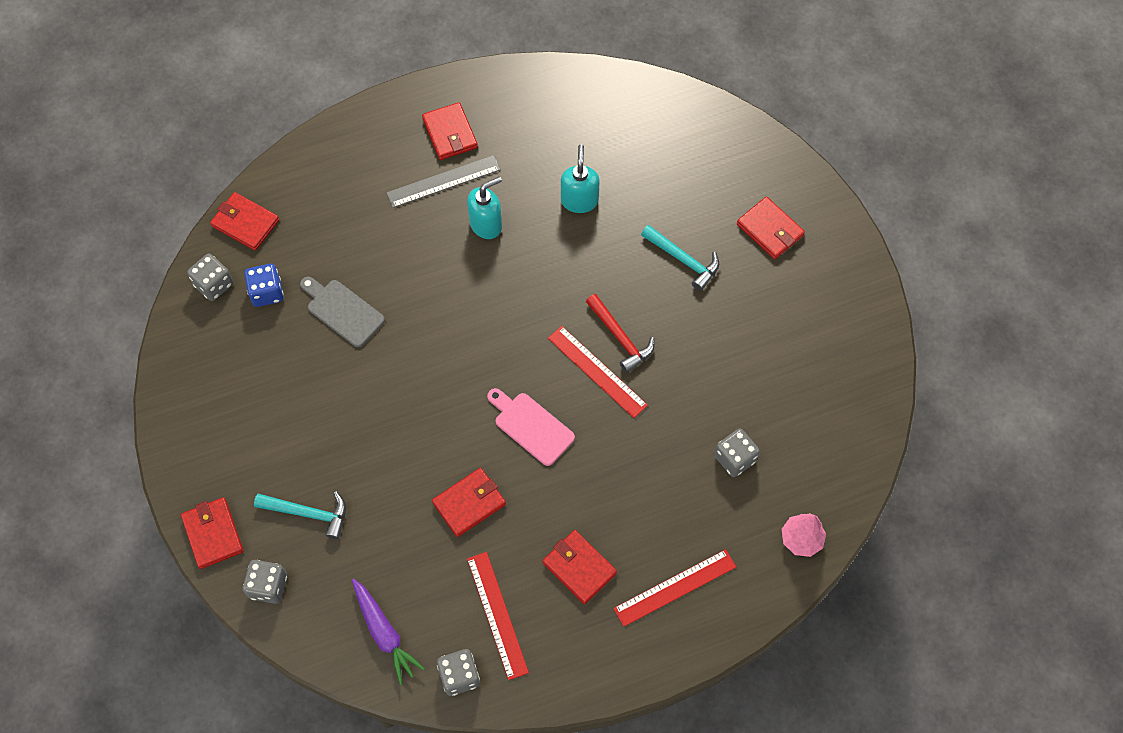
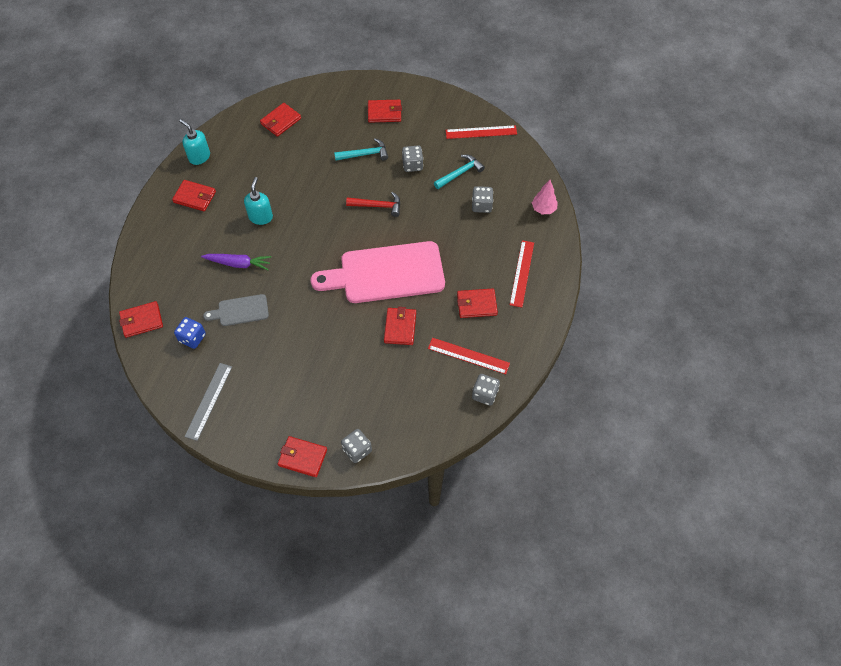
camera: 50 degrees left, 5 degrees down
(214, 284) = (160, 360): grey dice -> grey dice (412, 165)
(308, 513) = (335, 403): turquoise hammer -> turquoise hammer (460, 173)
(384, 633) = (432, 412): purple carrot -> purple carrot (238, 264)
(443, 181) = (218, 218): grey ruler -> grey ruler (209, 401)
(531, 426) = (386, 273): pink cutting board -> pink cutting board, size x2.11
(579, 200) = (290, 171): turquoise soap dispenser -> turquoise soap dispenser (199, 157)
(597, 371) = (385, 227): red ruler -> red ruler (481, 132)
(642, 128) = (281, 121): none -> red wallet

